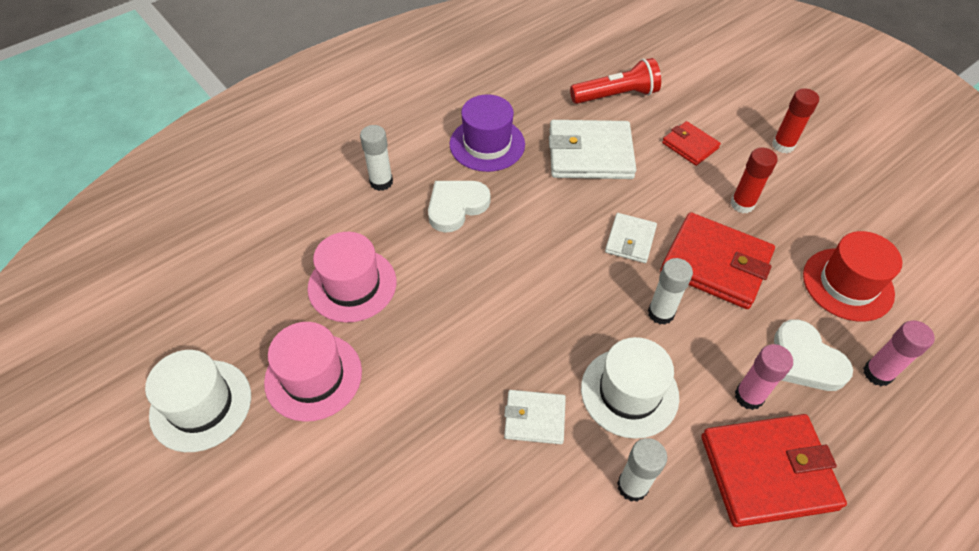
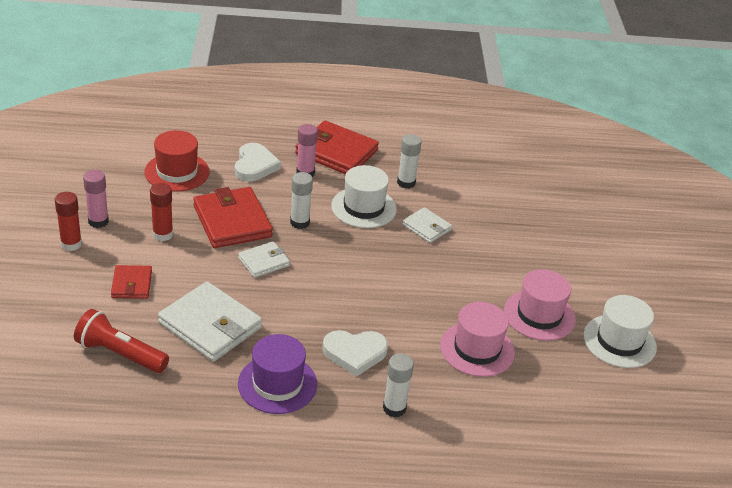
camera: 145 degrees left, 15 degrees down
(877, 373) = (229, 143): pink glue stick -> pink glue stick (98, 221)

